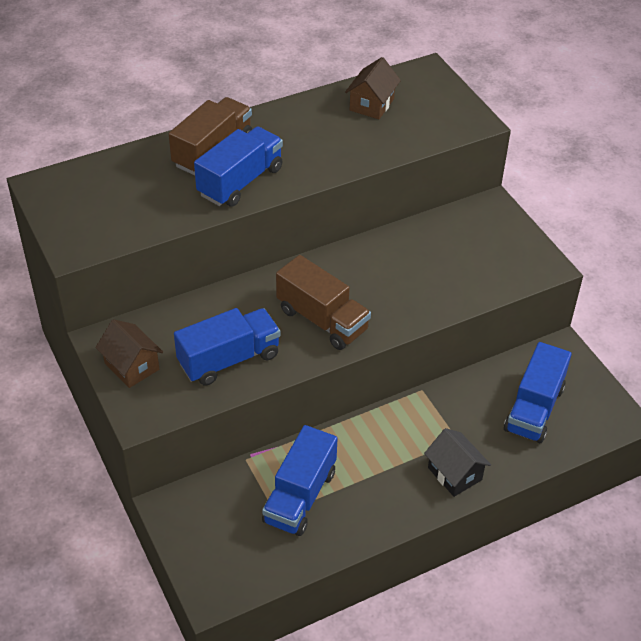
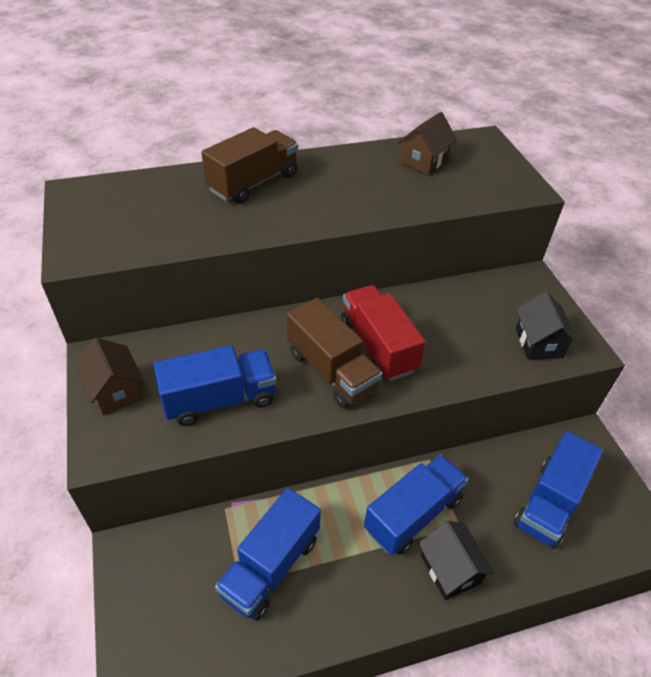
camera: 10 degrees right, 0 degrees up
(240, 181) = (271, 214): blue truck -> blue truck (413, 514)
(359, 291) = (377, 346): none -> red truck
(505, 267) = (539, 343): none -> black house

